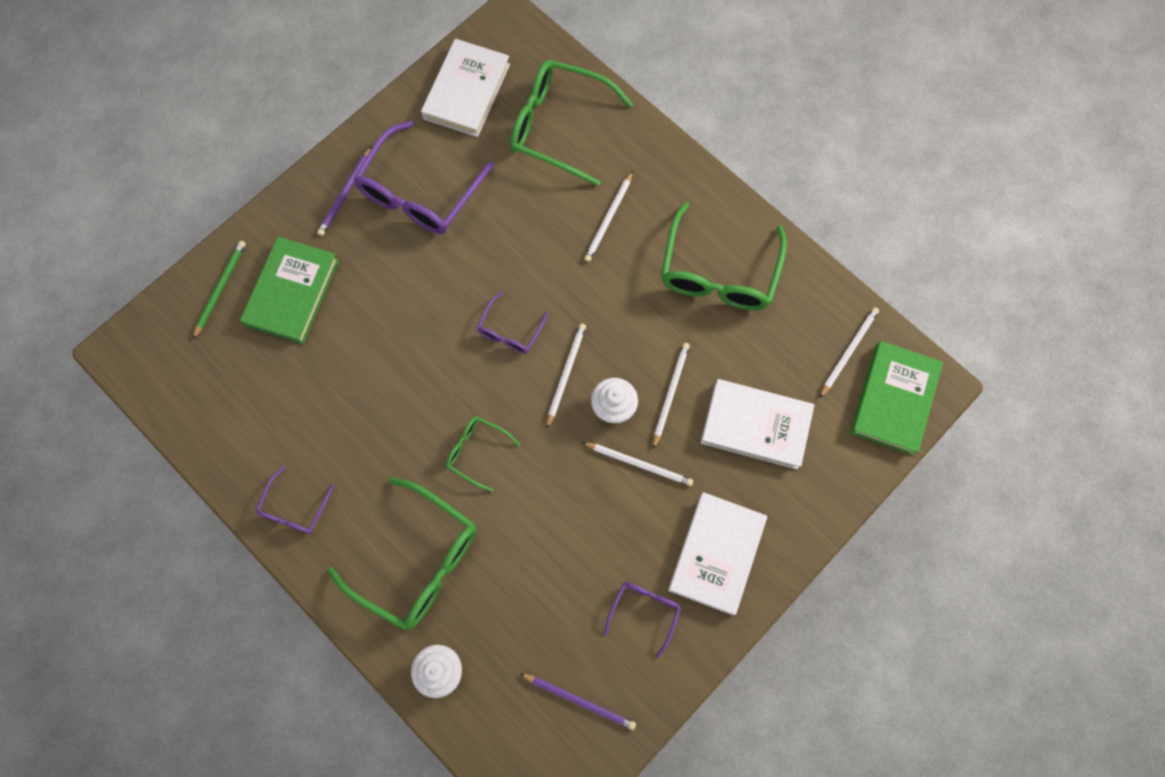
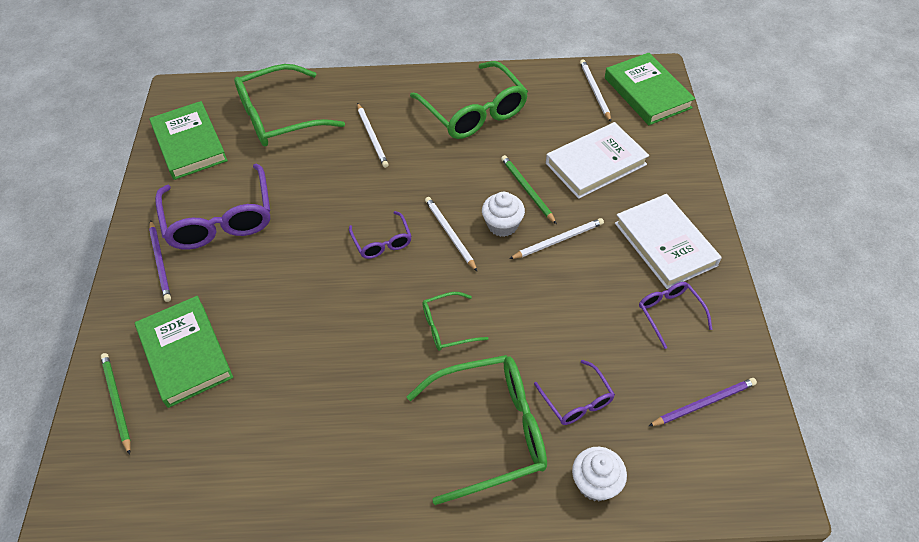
camera: 45 degrees left, 20 degrees down
(294, 508) = (354, 490): purple glasses -> purple glasses (577, 401)
(466, 91) = (189, 144): white book -> green book
(670, 393) = (527, 190): white pencil -> green pencil

